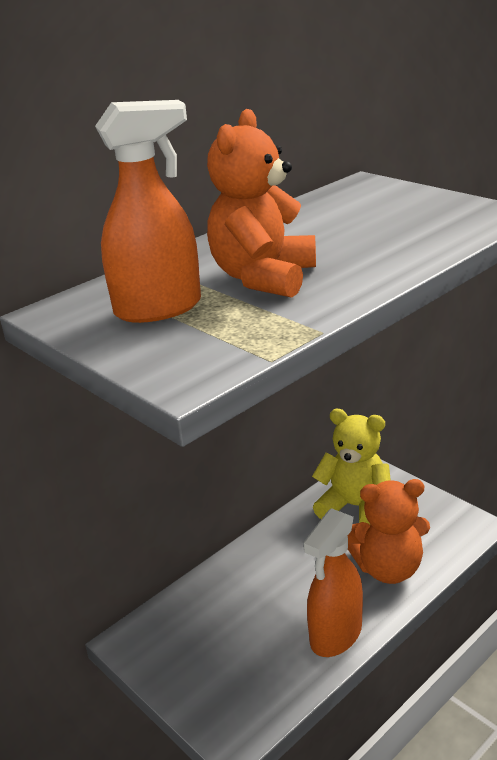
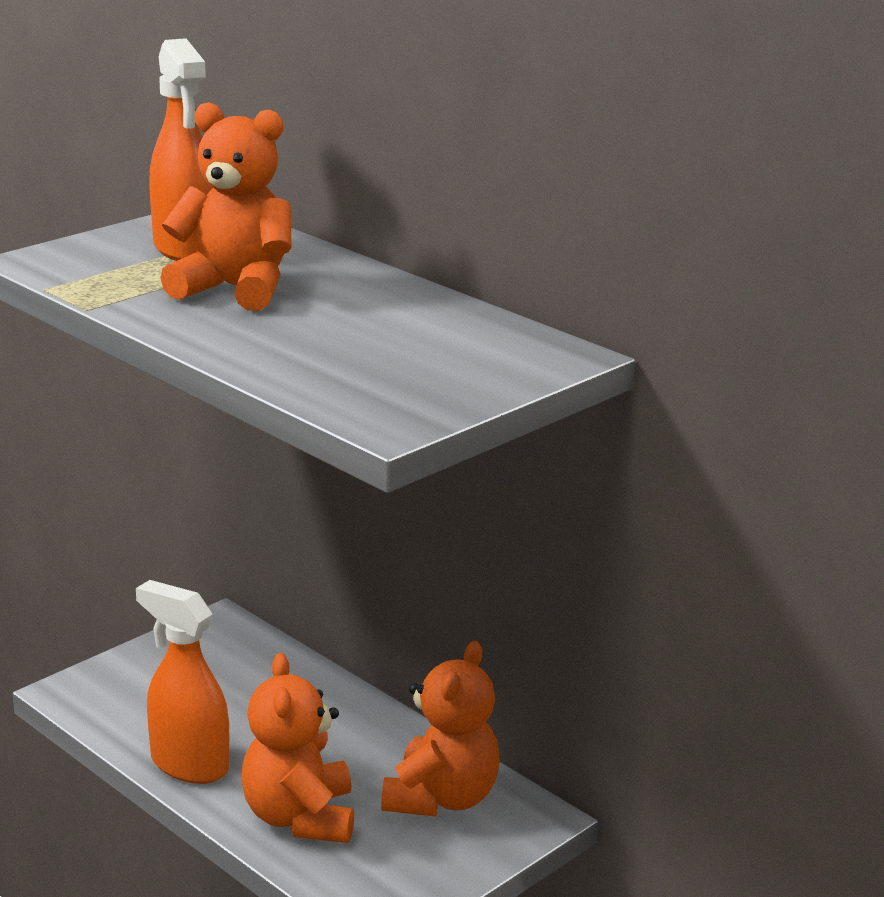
camera: 85 degrees right, 5 degrees down
(355, 506) = (441, 798): yellow teddy bear -> orange teddy bear

